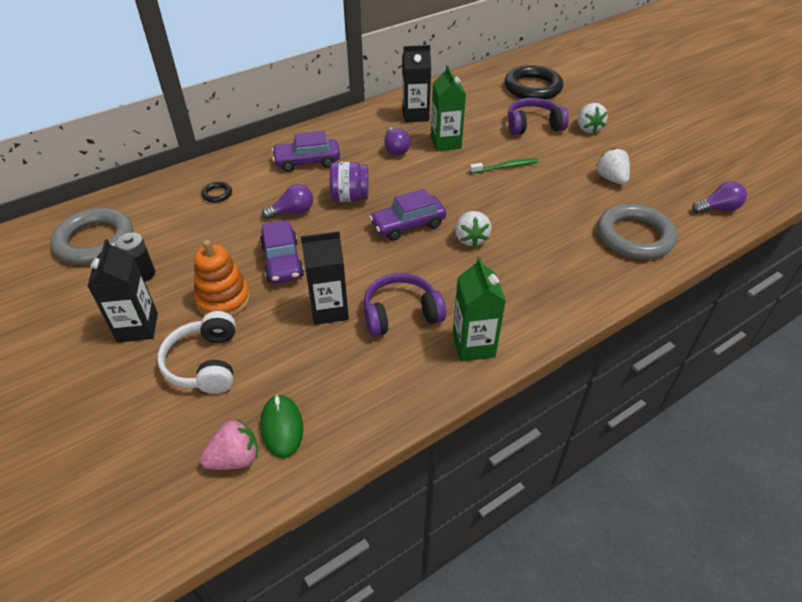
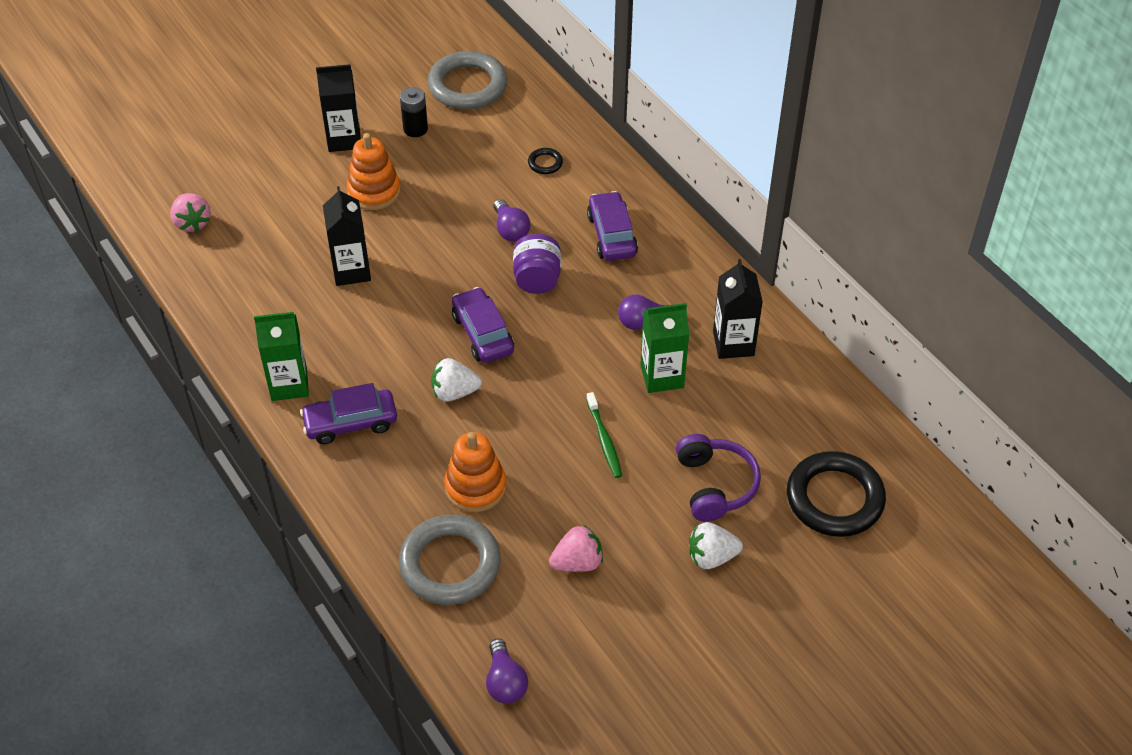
camera: 90 degrees right, 5 degrees up
(205, 363) = (295, 190): white headphones -> none
(282, 261) = (426, 229): purple car -> purple car (350, 423)
(282, 427) = (217, 248): green mouse -> none
(401, 314) = (339, 327): purple headphones -> none
(561, 225) = (475, 487): none -> orange stacking toy
(611, 178) = (577, 562): white strawberry -> pink strawberry

